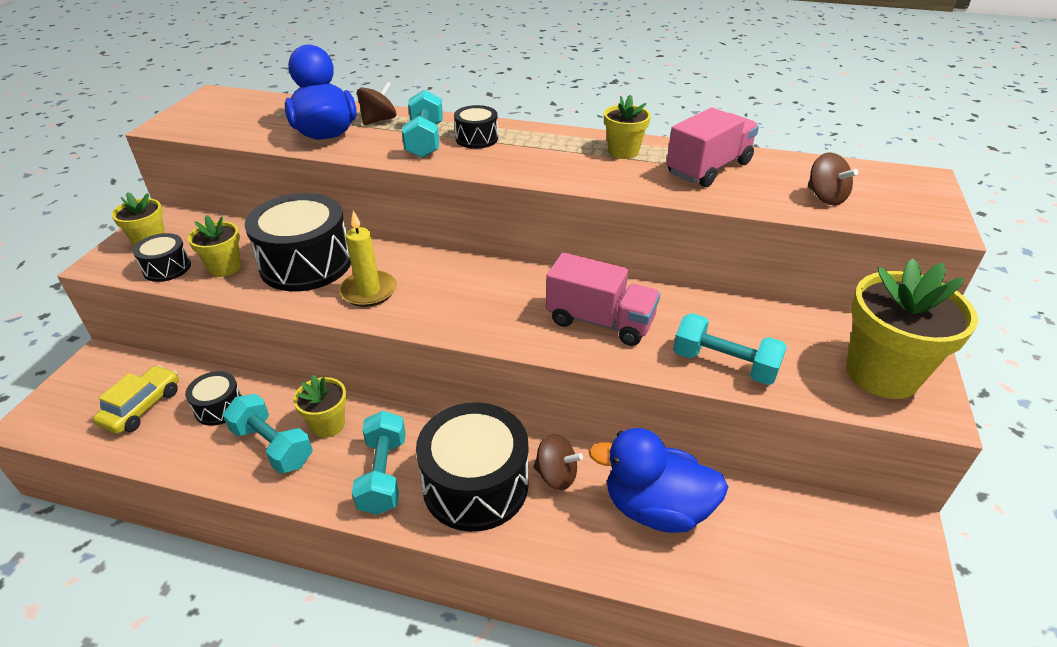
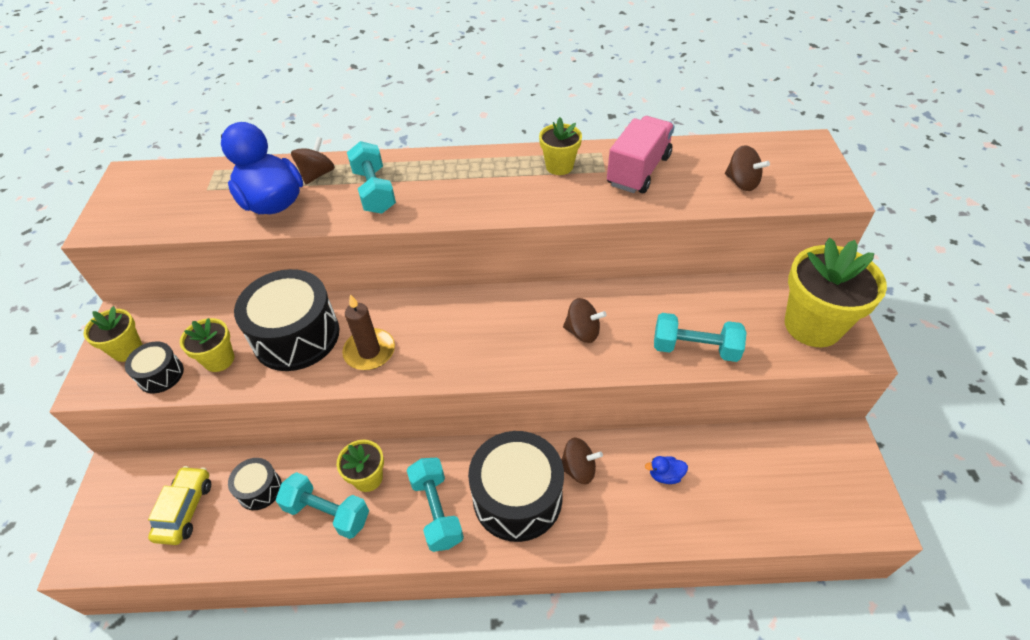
camera: 15 degrees left, 10 degrees up
(368, 291) = (369, 351): yellow candle -> brown candle
(476, 138) = (422, 178): black drum -> none
(600, 321) = (582, 332): pink truck -> brown spinning top
(656, 508) = (665, 475): blue duck -> blue duck, size x0.40

